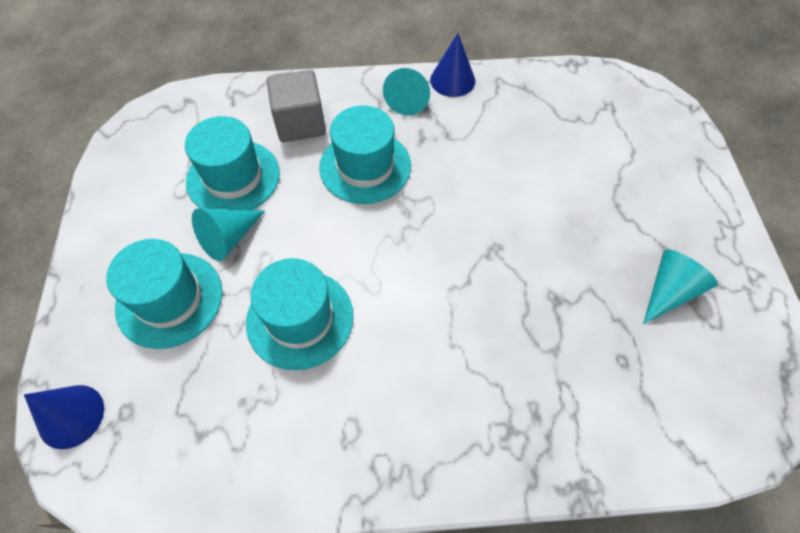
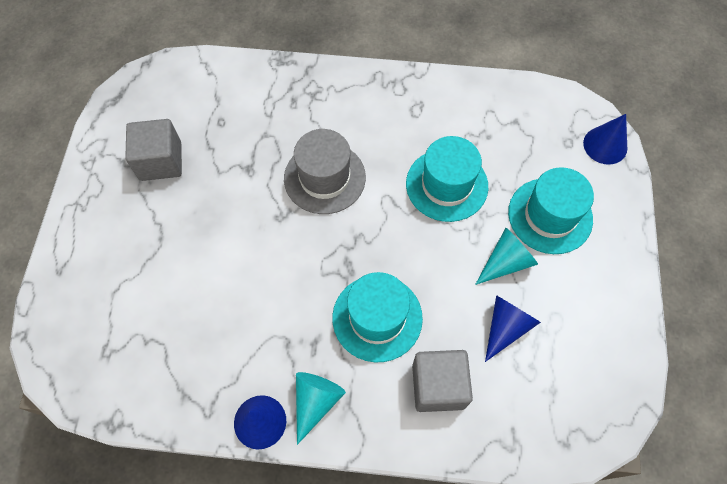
camera: 170 degrees left, 5 degrees up
(233, 177) = (506, 327): turquoise hat -> blue cone
(457, 303) = (324, 178): none -> grey hat
(669, 291) = (161, 161): turquoise cone -> grey cube

